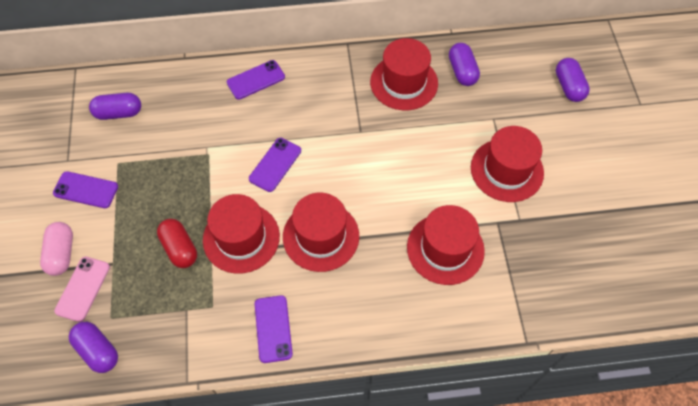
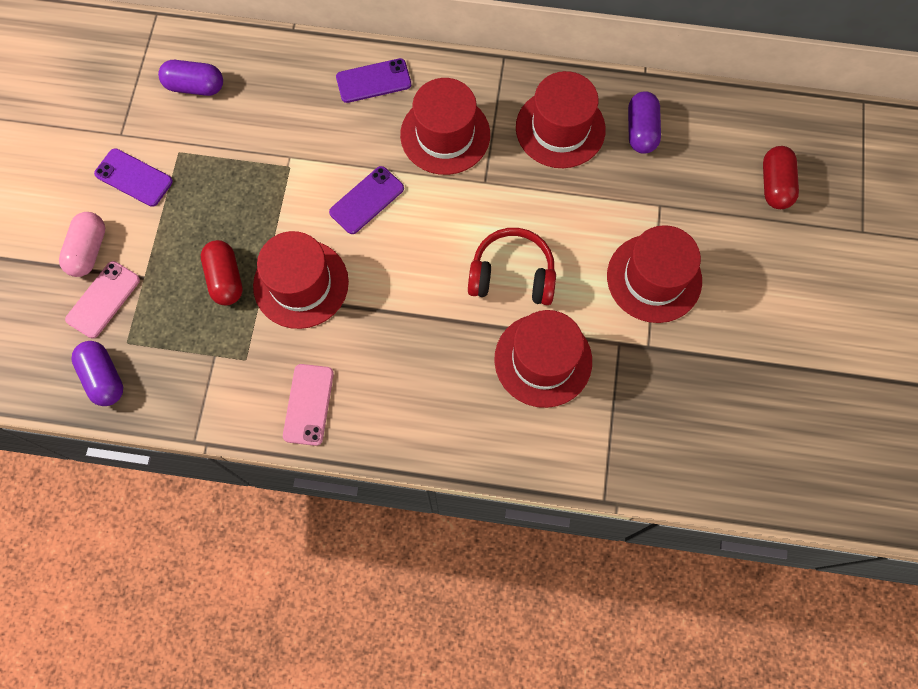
camera: 15 degrees right, 10 degrees up
(273, 329) = (308, 404): purple phone -> pink phone
(321, 236) = (396, 306): red hat -> red hat (445, 135)
(402, 193) = (512, 275): none -> red headphones
(568, 87) = (775, 185): purple capsule -> red capsule

